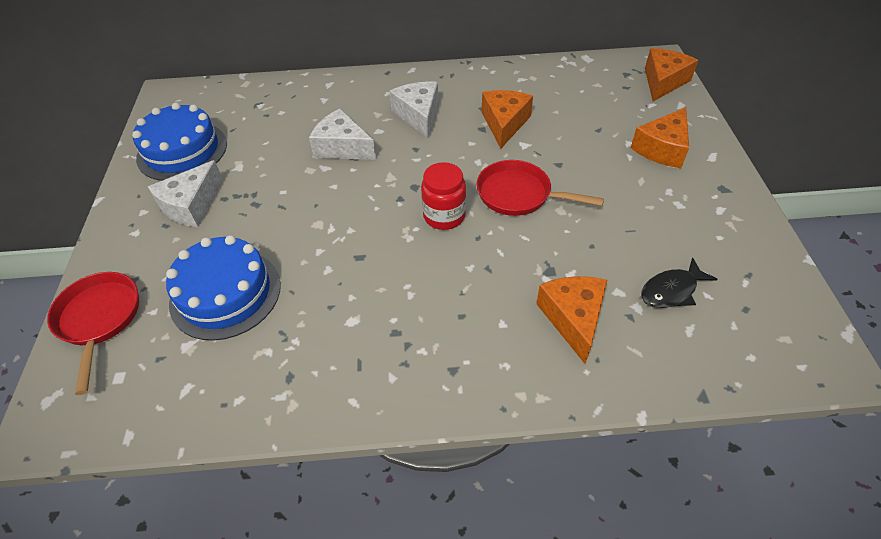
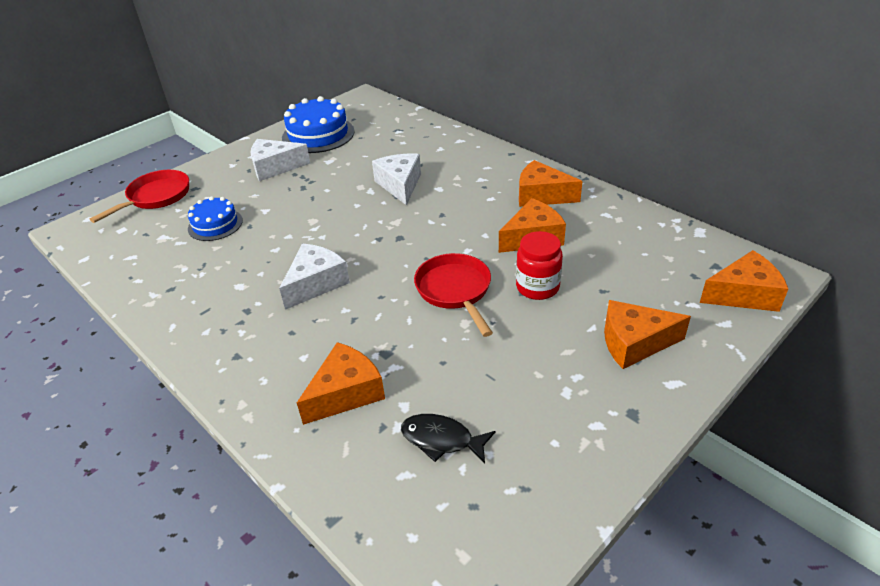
camera: 50 degrees right, 10 degrees down
(225, 293) = (215, 224): blue cake -> blue cake, size x0.62
(418, 115) = (481, 194): white cheese -> white cheese (315, 283)
(444, 216) = (384, 268): red jar -> red jar (537, 287)
(461, 91) = (541, 195): none -> orange cheese

